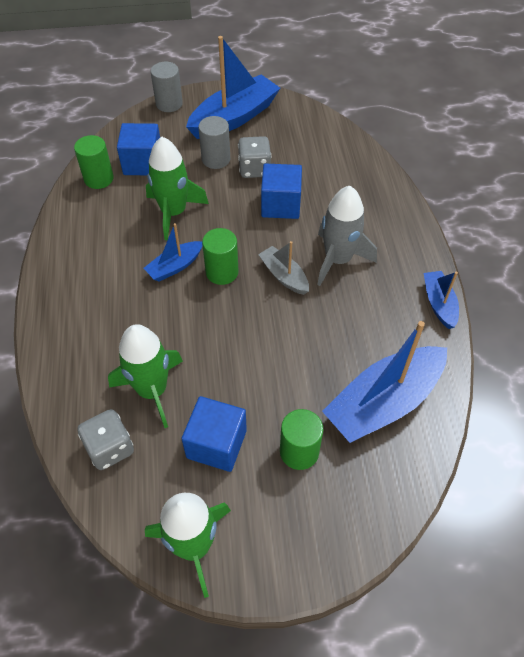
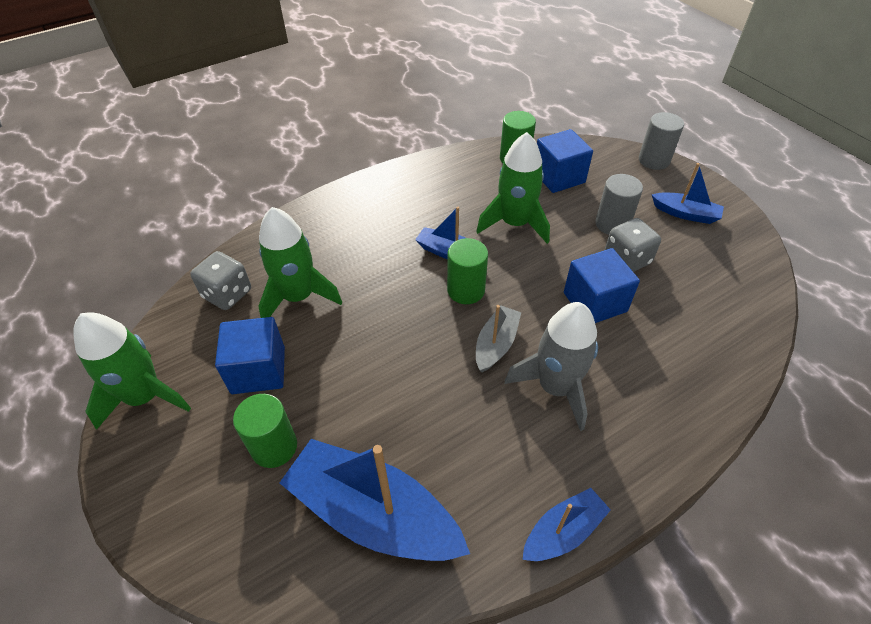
camera: 65 degrees right, 5 degrees down
(234, 118) = (685, 214): blue boat -> blue boat, size x0.52

